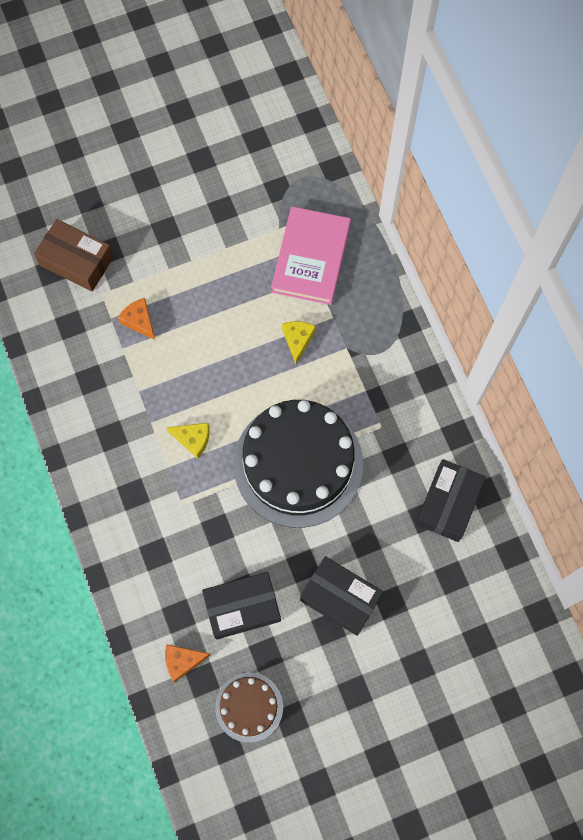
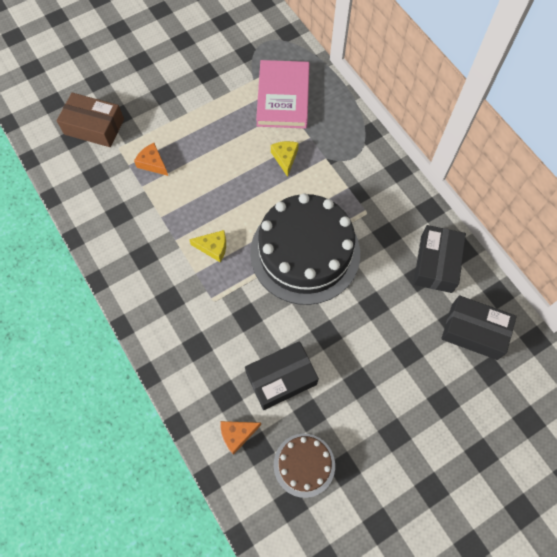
camera: 10 degrees left, 5 degrees down
(340, 598) = (364, 356): black box -> black box (474, 331)

